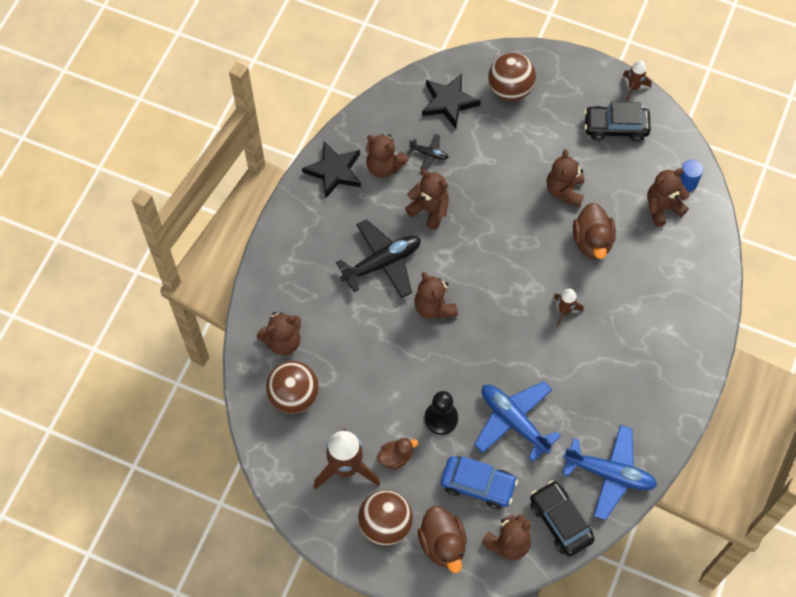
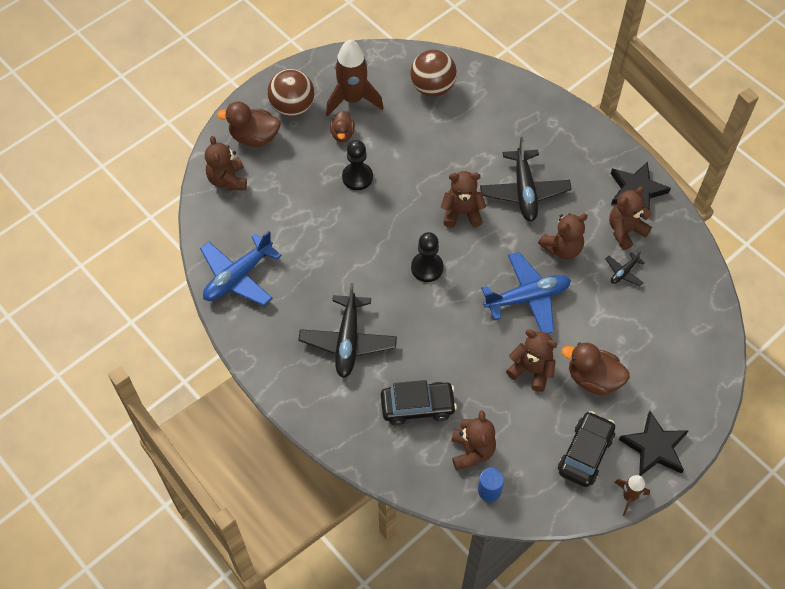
camera: 115 degrees right, 5 degrees down
(283, 341) = (485, 97): brown teddy bear -> none
(448, 102) = (677, 313): black star -> black star (654, 447)
(478, 485) = (286, 179): blue car -> none
(509, 312) = (427, 268): none -> black pawn
(510, 89) = (671, 375): brown ball -> none
(514, 421) = (325, 227): blue plane -> blue plane (527, 298)
(560, 521) = (222, 223): black car -> black car (417, 406)
(564, 311) = (405, 312): brown rocket -> none
(592, 241) = (465, 369): brown duck -> brown duck (593, 379)
(620, 345) = (348, 341): none -> black plane

